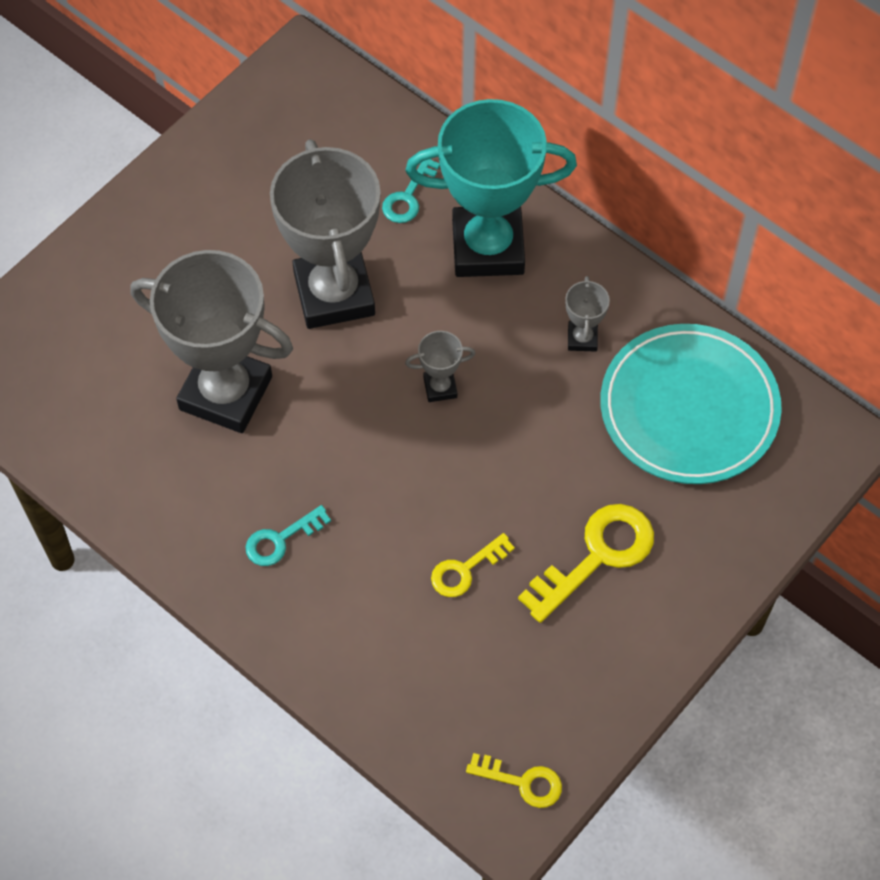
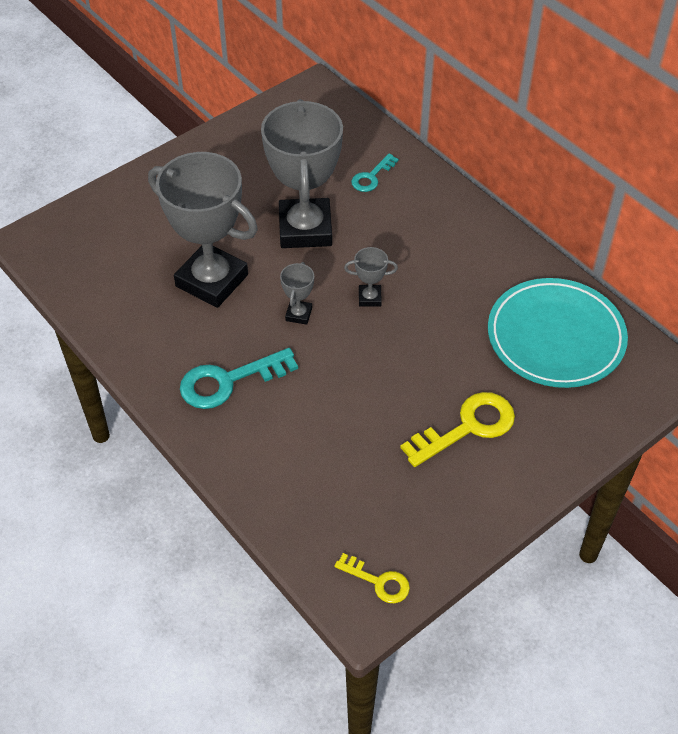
camera: 10 degrees right, 10 degrees down
(280, 540) = (228, 381): turquoise key -> turquoise key, size x1.72
(465, 570) = (363, 422): yellow key -> none
(488, 247) = (423, 214): turquoise trophy -> none
(582, 338) = (482, 281): grey trophy -> grey trophy (298, 314)

